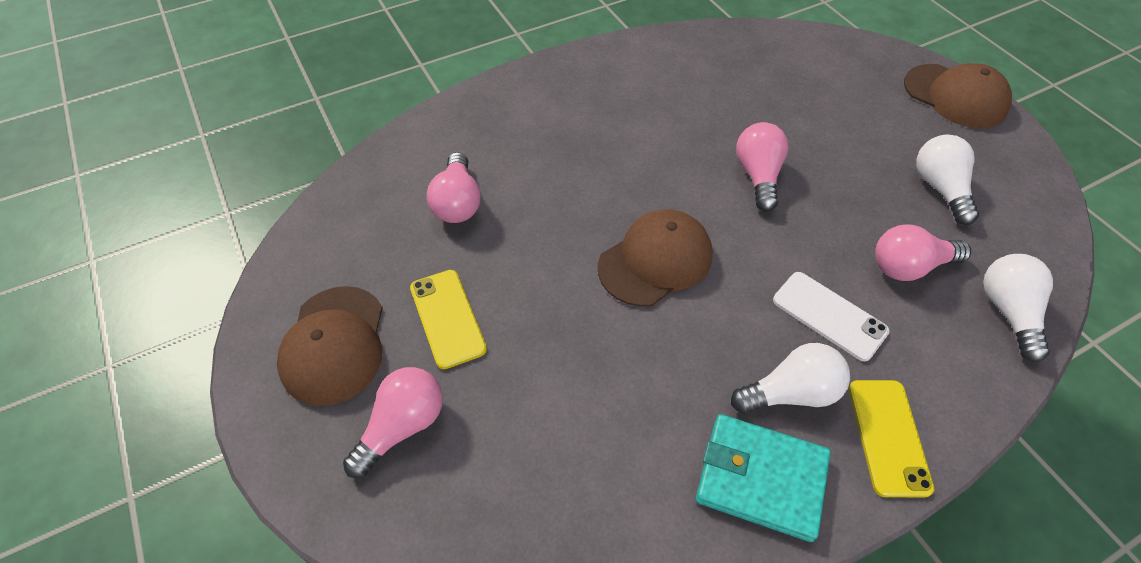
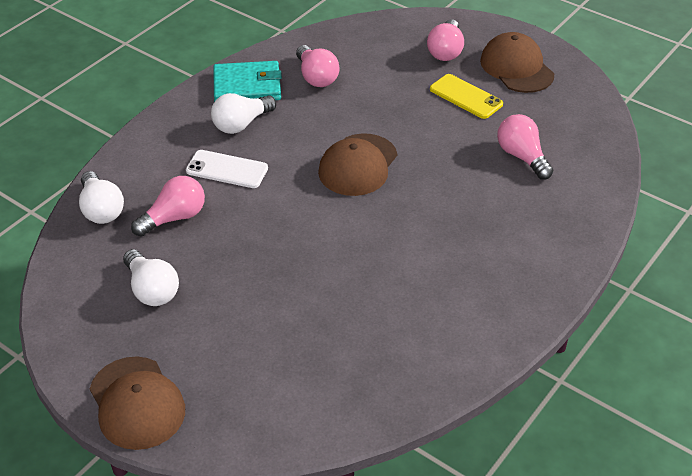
camera: 155 degrees right, 10 degrees down
(758, 176) = (309, 250): pink light bulb -> pink light bulb (316, 77)
(888, 436) = (180, 122): yellow phone -> none
(955, 96) = (137, 403): brown cap -> brown cap turned 135 degrees counterclockwise

